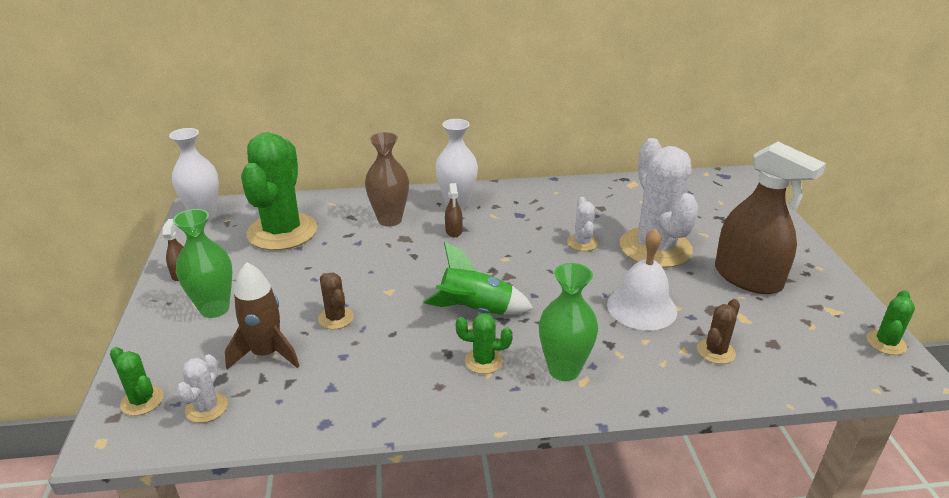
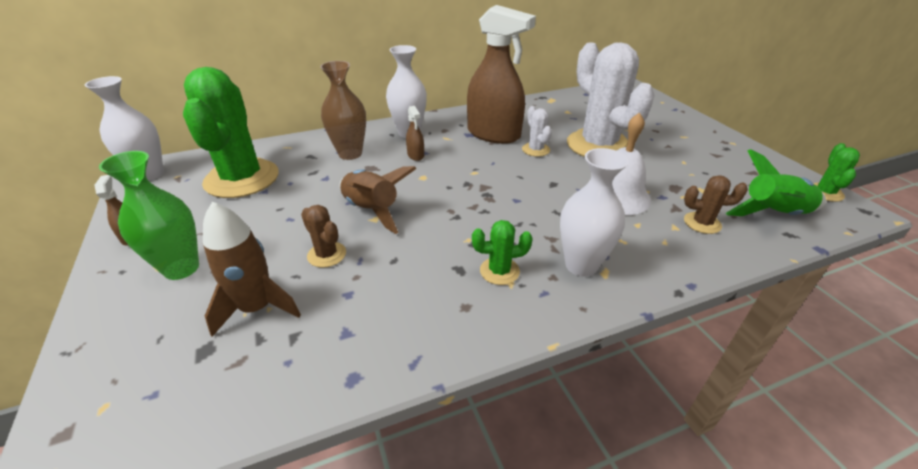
camera: 15 degrees left, 5 degrees up
(142, 401) = (102, 401): green cactus -> none
(206, 408) = (195, 391): white cactus -> none
(389, 283) = (371, 210): none -> brown rocket
(476, 310) = (469, 223): green rocket -> green rocket (773, 214)
(564, 370) = (581, 265): green vase -> white vase
(715, 351) = (702, 223): brown cactus -> brown cactus turned 75 degrees clockwise
(747, 278) = (686, 158): brown spray bottle -> brown spray bottle (493, 134)

